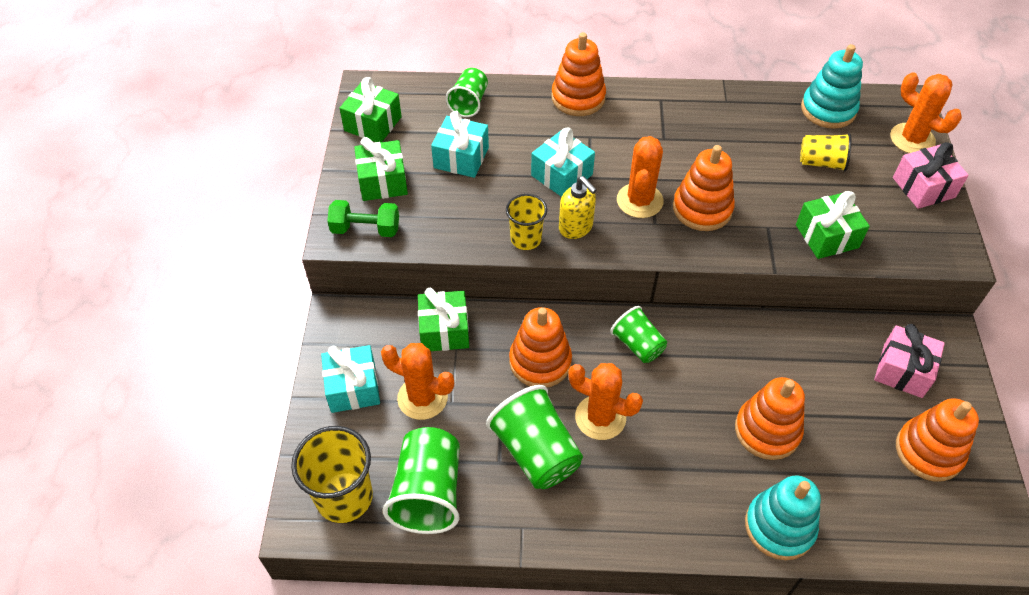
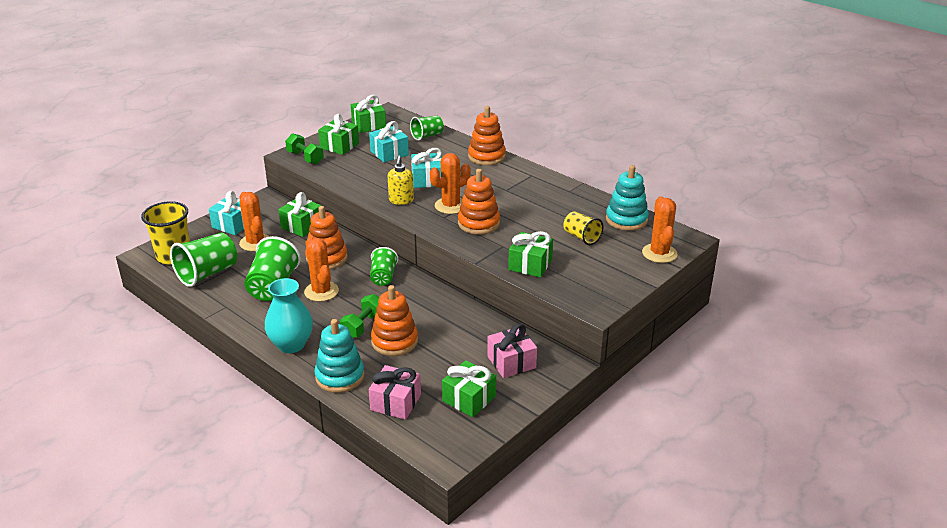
camera: 40 degrees right, 20 degrees down
(526, 239) = (370, 193): yellow cup -> none
(672, 524) = (291, 345): none -> turquoise vase
(709, 434) = (363, 326): none -> green dumbbell
(923, 187) = (628, 274): pink gift -> pink gift (395, 402)
(928, 451) = (469, 399): orange stacking toy -> green gift

